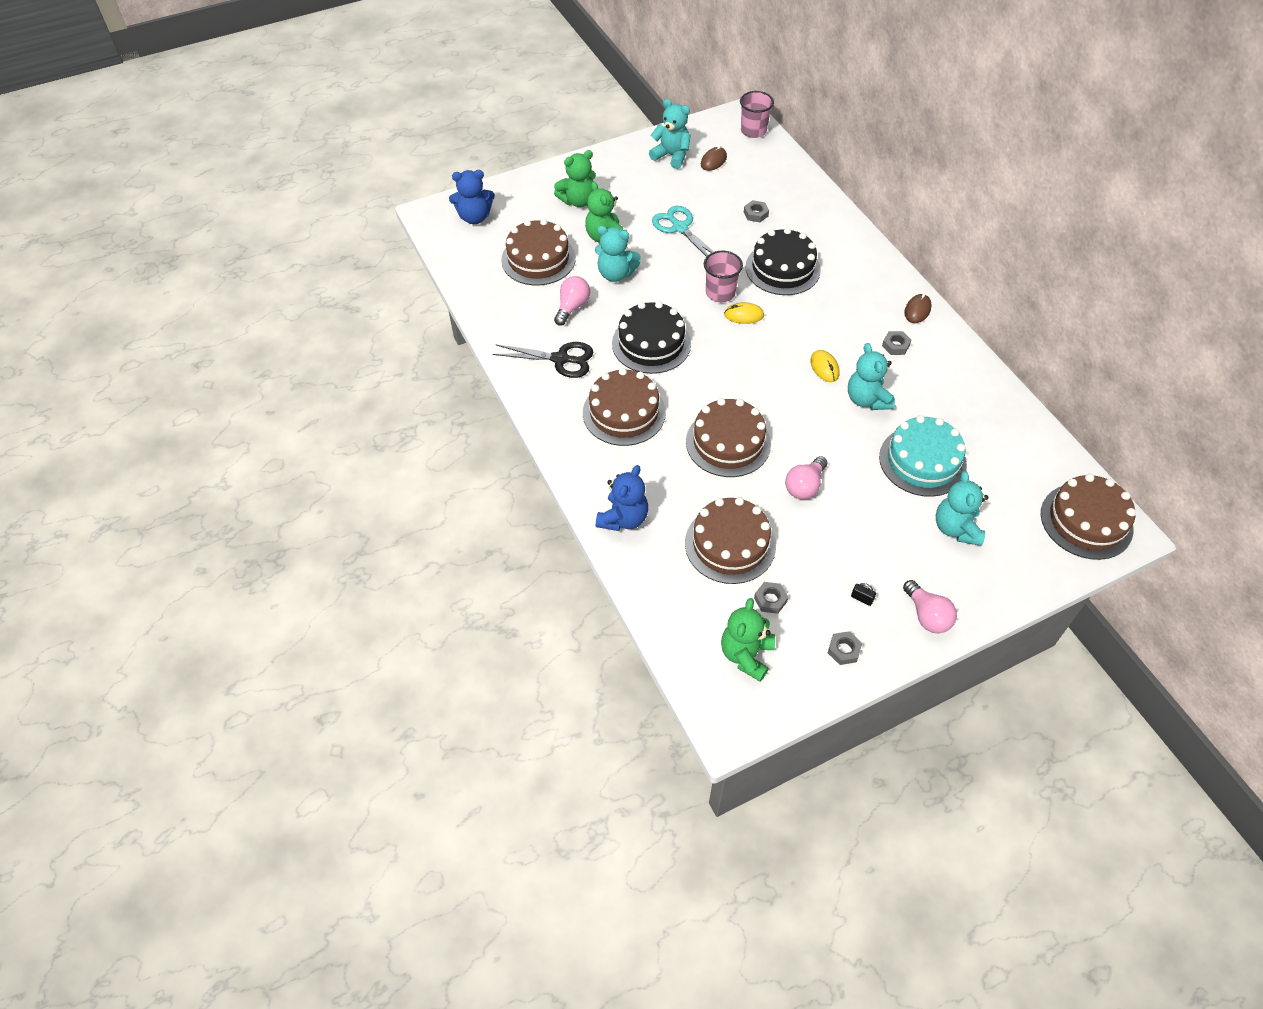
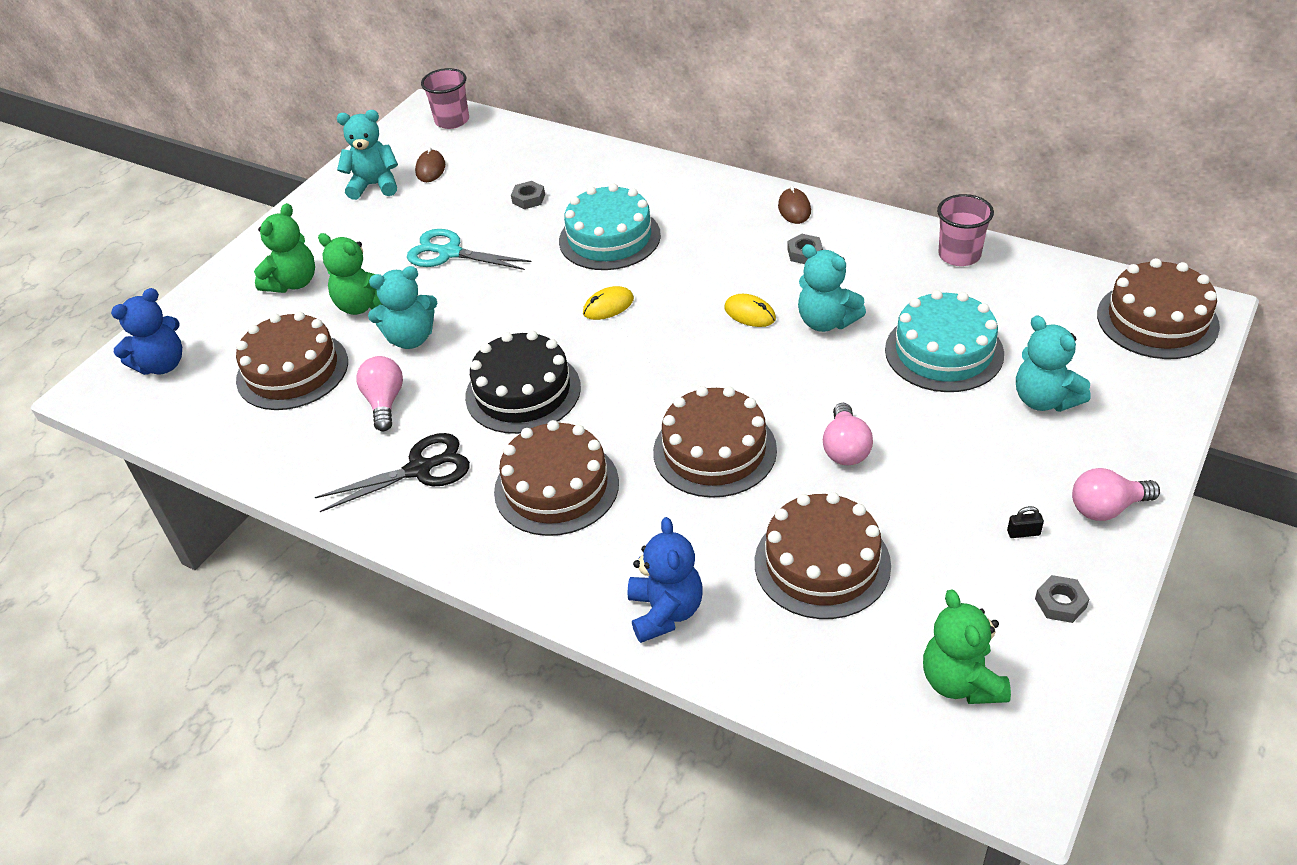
camera: 30 degrees left, 10 degrees down
(720, 293) = (559, 297): pink cup -> pink cup (959, 255)
(770, 600) = (927, 598): grey nut -> none
(782, 268) = (609, 238): black cake -> turquoise cake
(927, 615) = (1106, 508): pink light bulb -> pink light bulb turned 135 degrees clockwise

